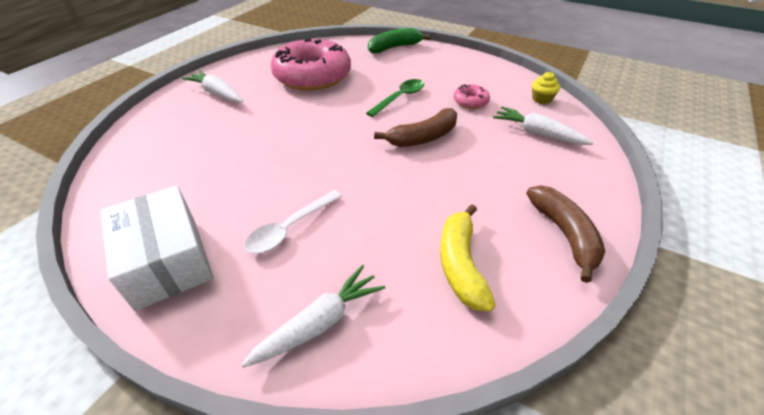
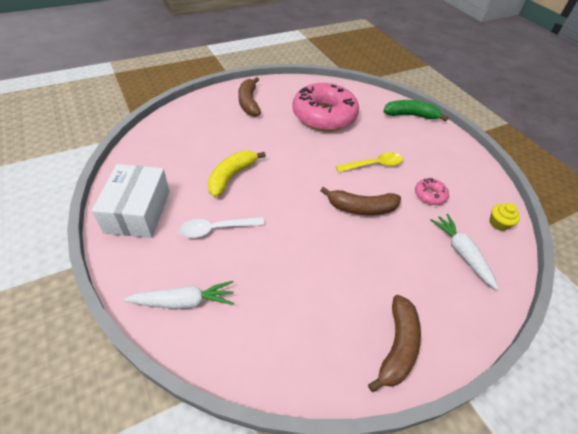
camera: 30 degrees right, 5 degrees up
(217, 93) = (249, 102): white carrot -> brown banana
(400, 98) = (374, 165): green spoon -> yellow spoon
(460, 264) = (299, 320): yellow banana -> yellow banana (231, 176)

